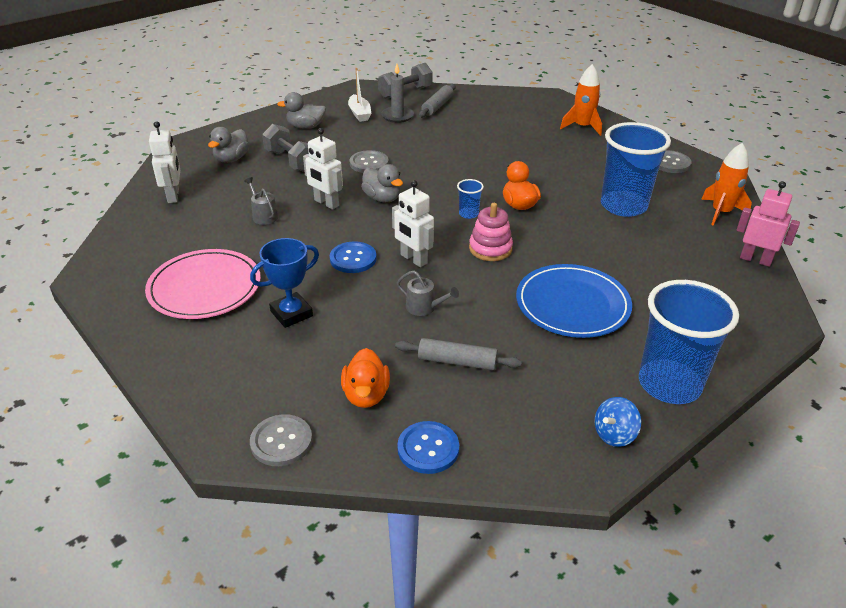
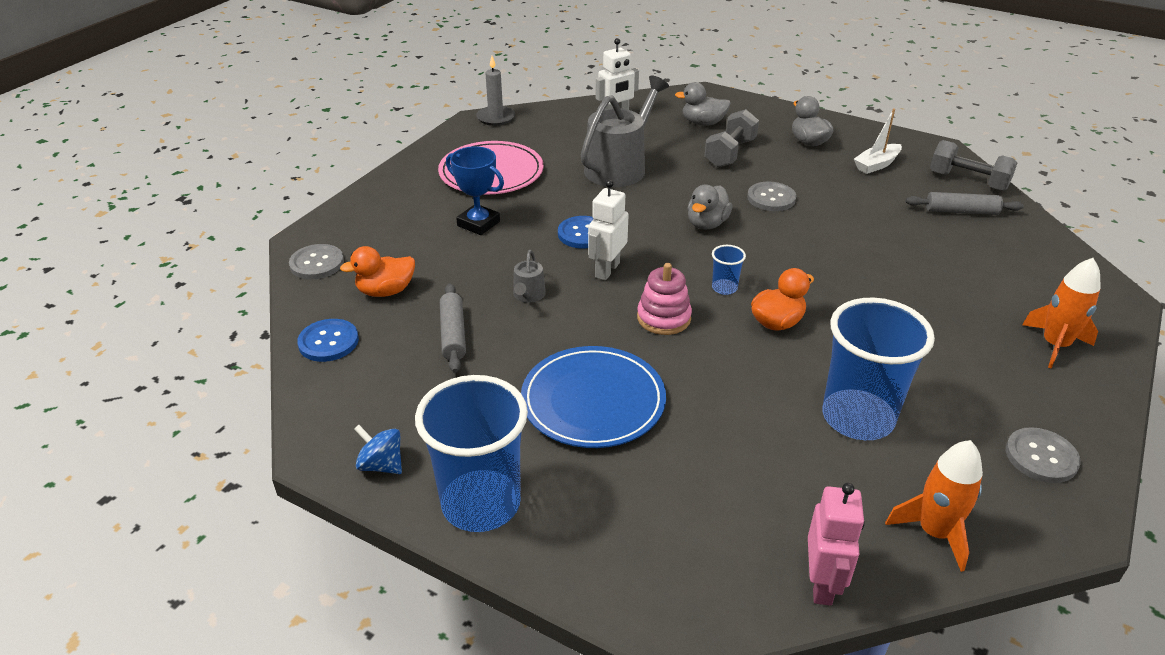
camera: 70 degrees right, 0 degrees up
(263, 215) = (619, 167): grey watering can -> grey watering can, size x2.27
(326, 203) = (668, 194): white robot -> none
(397, 116) = (900, 190): grey candle -> grey candle (496, 118)

